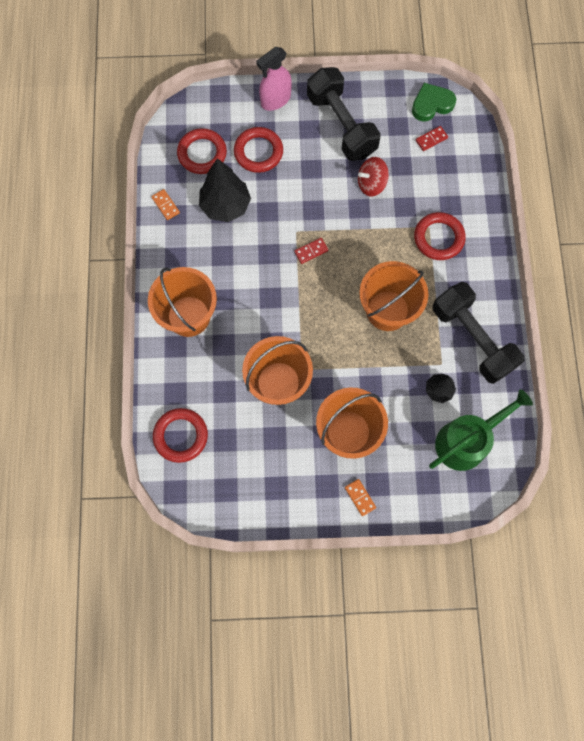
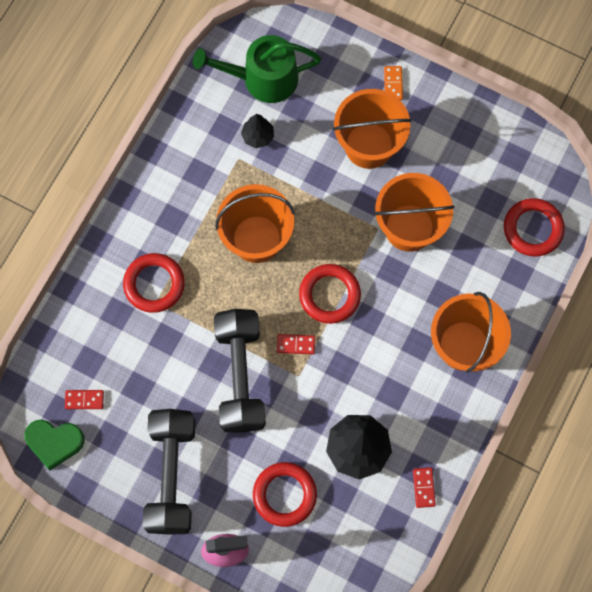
camera: 150 degrees left, 0 degrees up
(165, 205) = (423, 487): orange domino -> red domino
(202, 153) = (349, 530): red ring -> red ring (329, 295)
(371, 184) = (184, 384): red spinning top -> none
(472, 339) = (192, 165): black dumbbell -> black dumbbell (240, 376)

